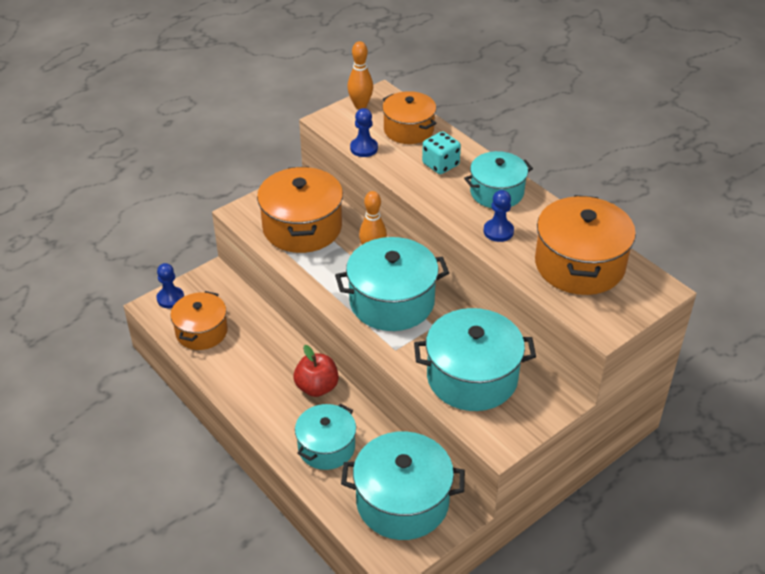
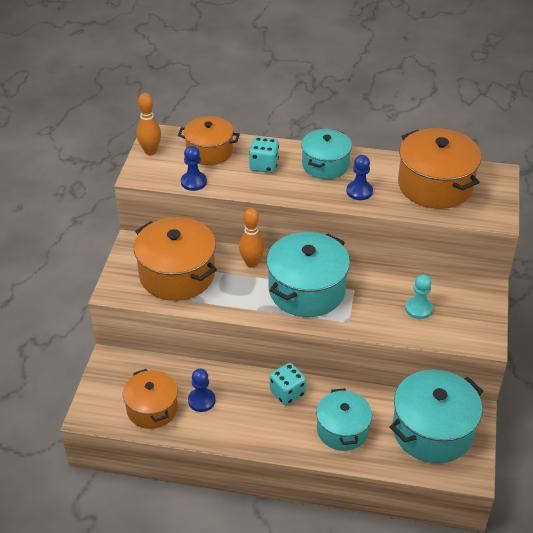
camera: 40 degrees left, 0 degrees up
(170, 298) = (95, 399): blue pawn -> blue pawn (201, 401)
(317, 387) = (287, 393): red apple -> turquoise dice
(472, 377) = (418, 309): turquoise pot -> turquoise pawn

